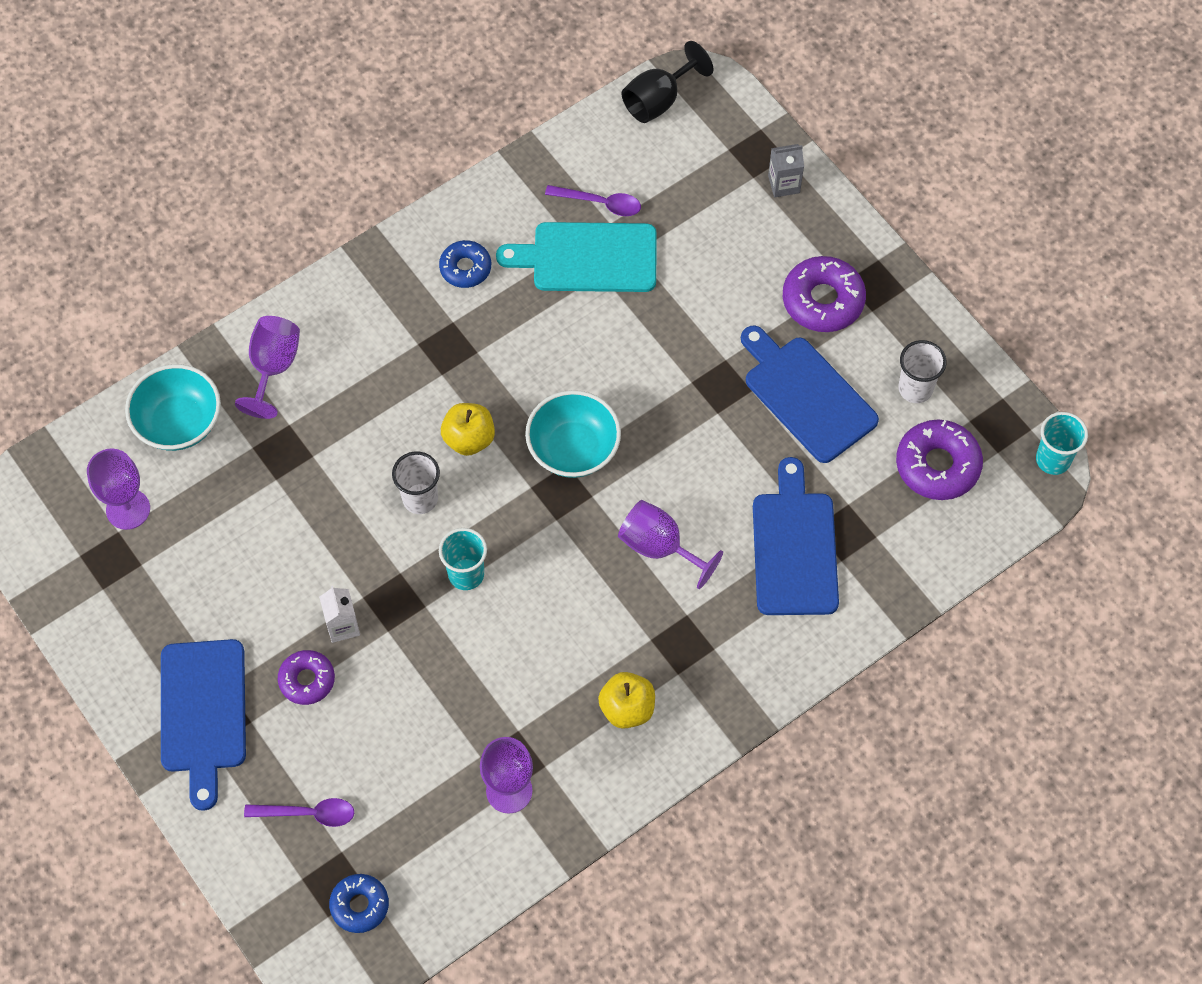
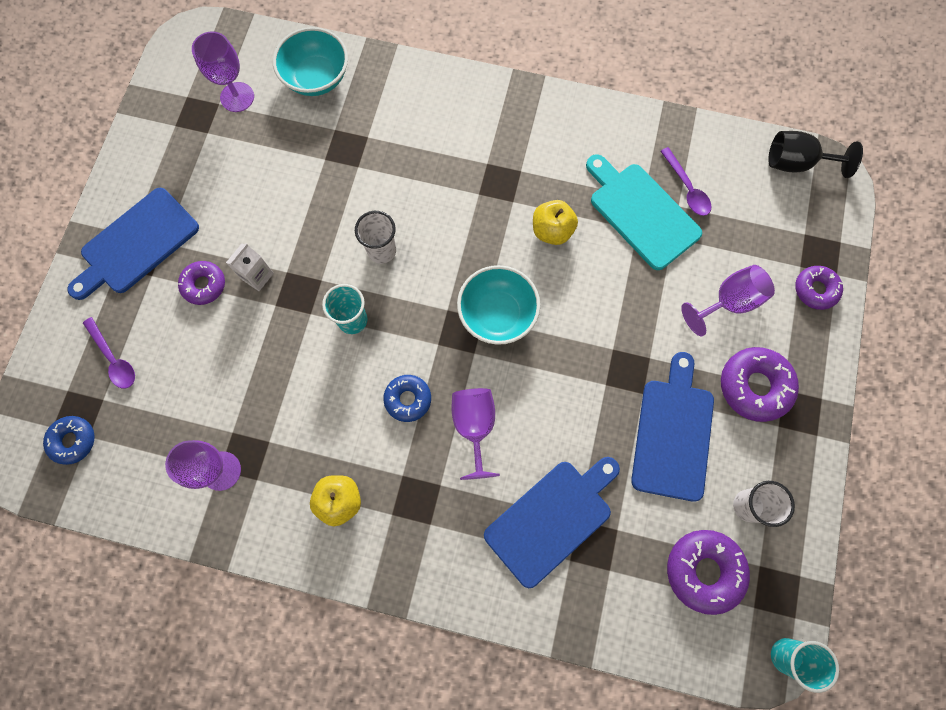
camera: 50 degrees right, 10 degrees up
(273, 367) = (398, 97): purple goblet -> purple goblet (728, 302)
(465, 268) = (564, 148): blue donut -> blue donut (408, 399)
(469, 439) = (448, 245): yellow apple -> yellow apple (552, 231)
(784, 184) = (815, 290): grey carton -> purple donut

